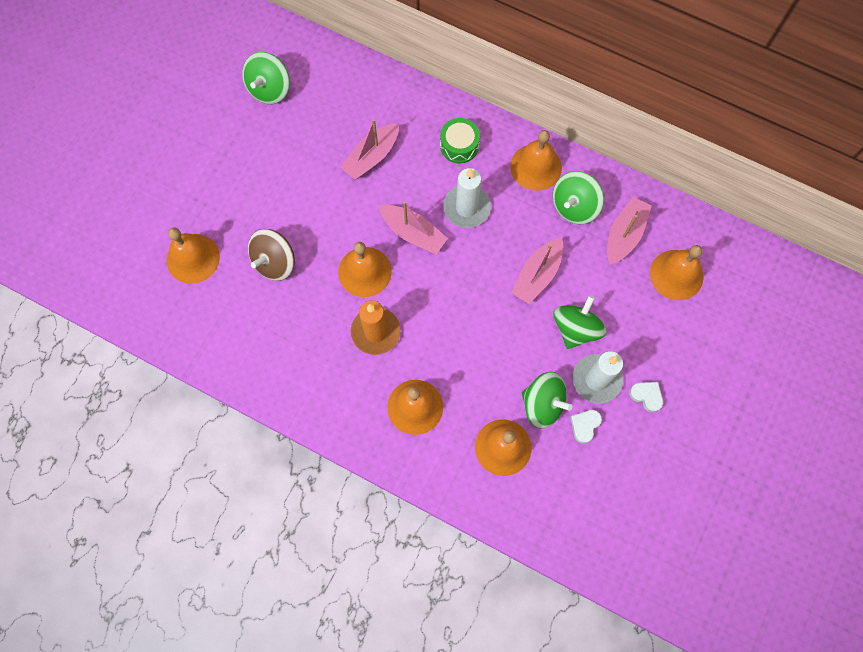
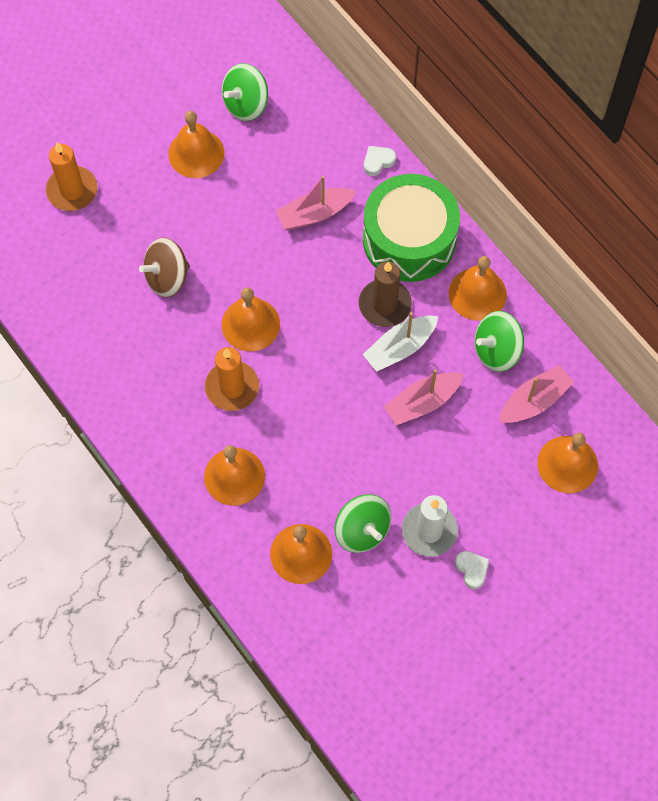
camera: 25 degrees right, 5 degrees down
(156, 223) = (72, 190): none -> orange candle
(193, 258) = (90, 240): orange bell -> orange bell (196, 153)
(413, 233) = (318, 307): pink boat -> none
(459, 145) = (409, 239): green drum -> green drum, size x2.13
(466, 208) = (385, 305): white candle -> brown candle
(496, 238) = (400, 348): none -> white boat
(576, 329) = (434, 472): green spinning top -> none
(584, 425) = (393, 570): white heart -> white heart (378, 162)

